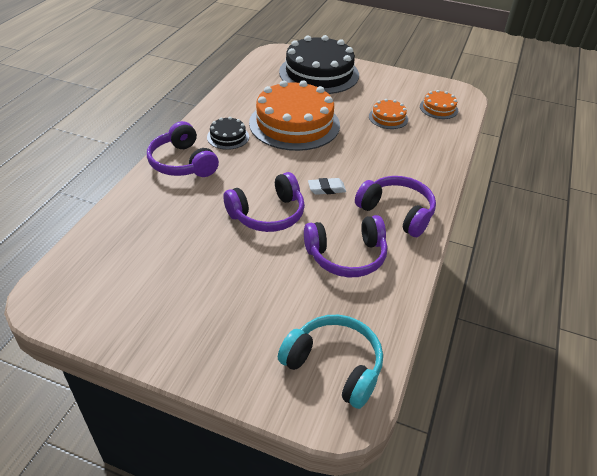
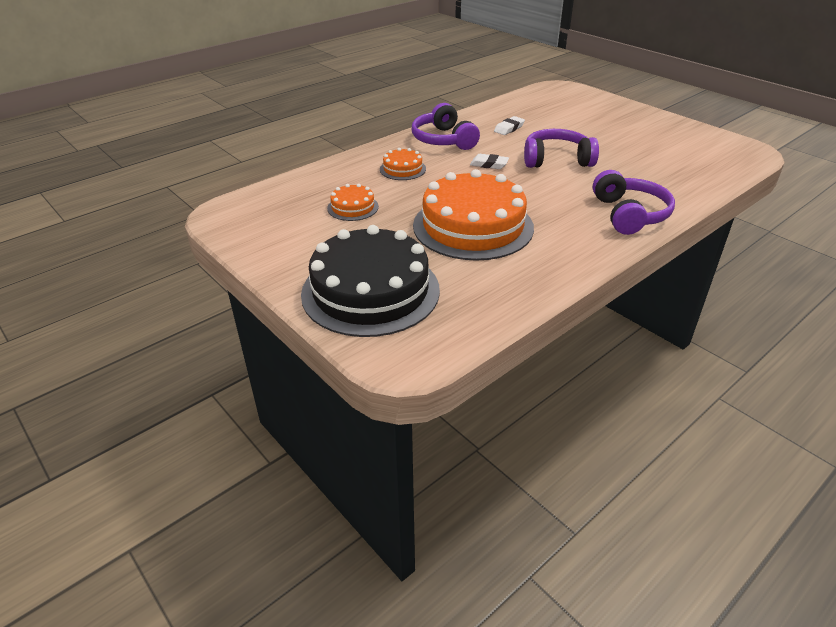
camera: 150 degrees left, 5 degrees down
(228, 137) = (566, 229): black cake -> none
(334, 365) = (554, 97): turquoise headphones -> none
(346, 256) = (509, 128): purple headphones -> white eraser
(438, 108) = (279, 204): orange cake -> orange cake (402, 169)

